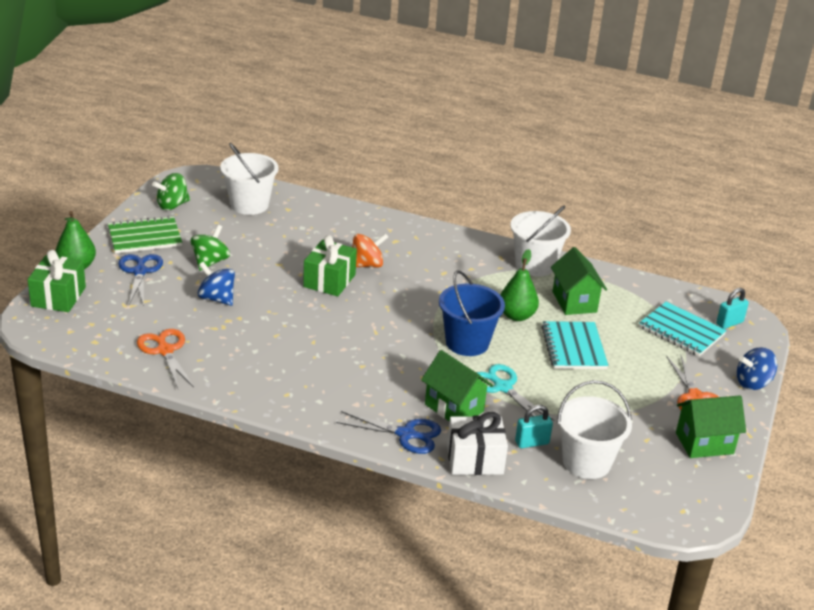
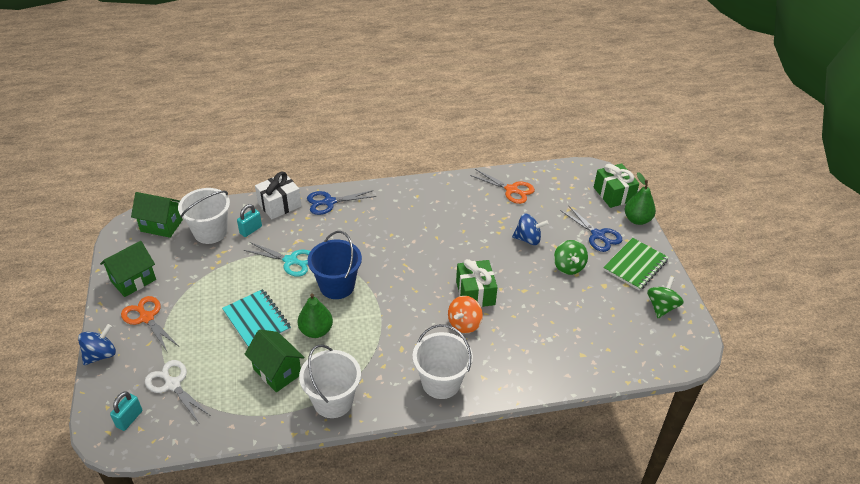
camera: 150 degrees right, 10 degrees up
(249, 205) = (614, 341): white bucket -> white bucket (441, 382)
(454, 408) = (312, 231): green house -> green house (161, 225)
(681, 331) = (173, 384): turquoise notebook -> white scissors

